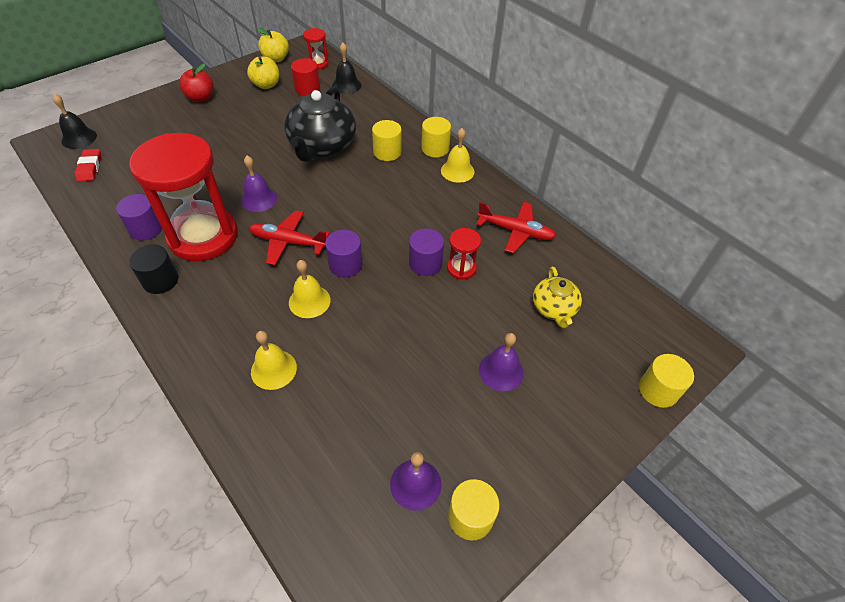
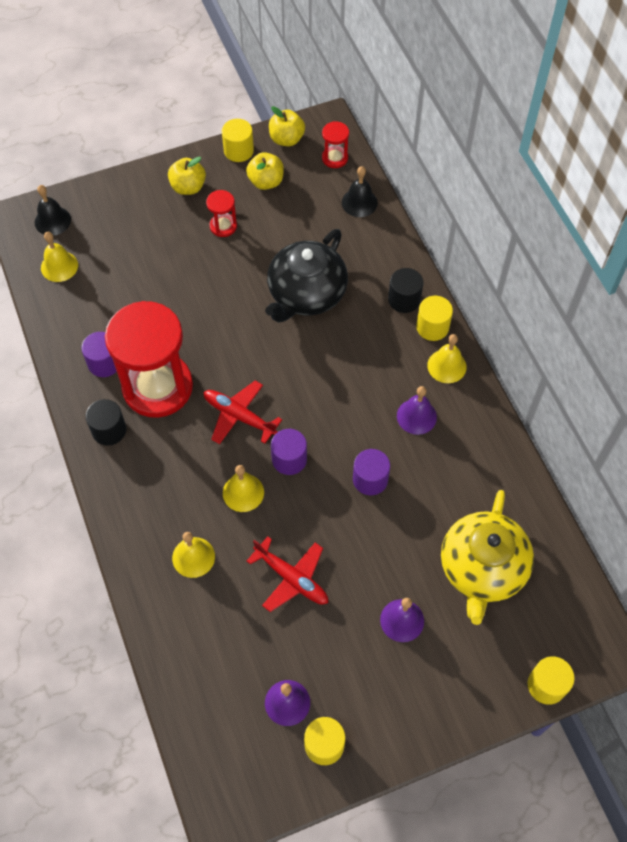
camera: 20 degrees right, 10 degrees up
(90, 167) = (59, 266): red eraser -> yellow bell
(200, 98) = (188, 187): red apple -> yellow apple
(259, 199) = (222, 352): purple bell -> purple bell (416, 416)
(307, 89) = (312, 198): red cylinder -> none
(387, 152) = (376, 319): yellow cylinder -> yellow cylinder (238, 150)
(405, 136) = (404, 299): none -> black cylinder
(461, 268) = (405, 495): red hourglass -> red hourglass (223, 226)
(515, 231) = (480, 464): red plane -> red plane (291, 578)
(554, 308) = (482, 568): yellow teapot -> yellow teapot, size x1.83

